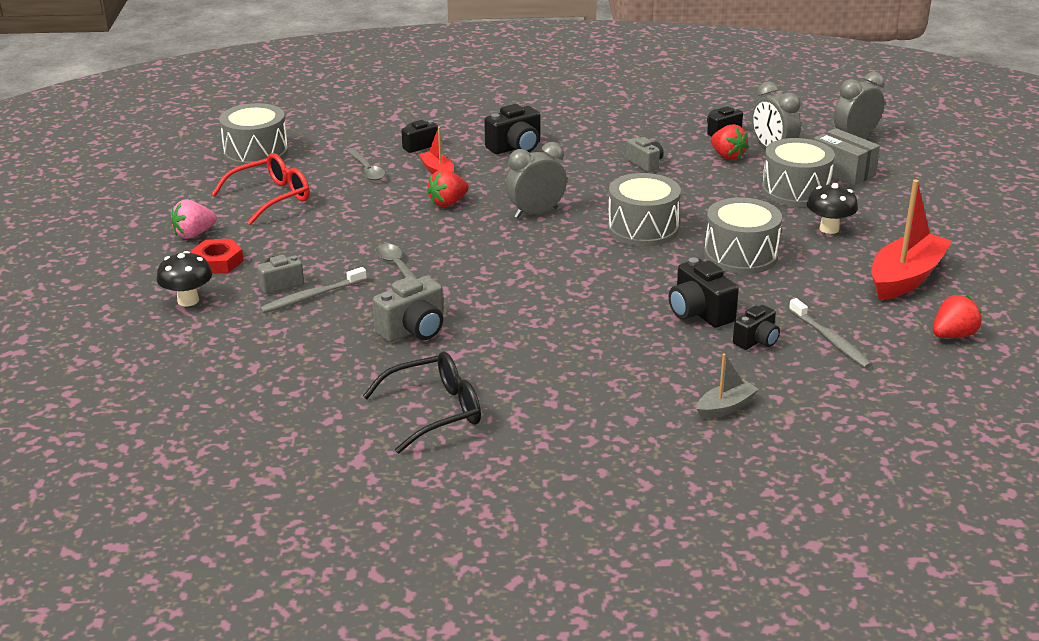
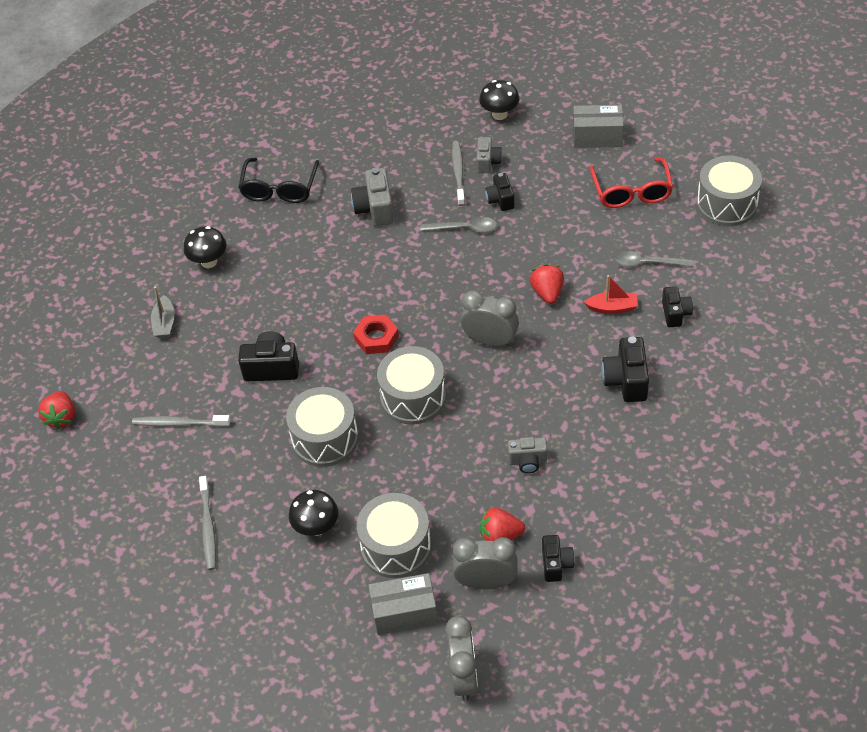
camera: 125 degrees right, 20 degrees up
(194, 234) = (597, 137): pink strawberry -> grey box
(217, 262) = (544, 139): red nut -> red nut (376, 338)
(536, 213) = (490, 341): grey clock -> grey clock turned 75 degrees counterclockwise
(604, 415) = (209, 261): none -> black mushroom
(756, 341) = (214, 380): black camera -> black camera (500, 200)
(906, 278) = (208, 528): red boat -> grey toothbrush
(953, 335) = (121, 502): red strawberry -> red strawberry (62, 417)

